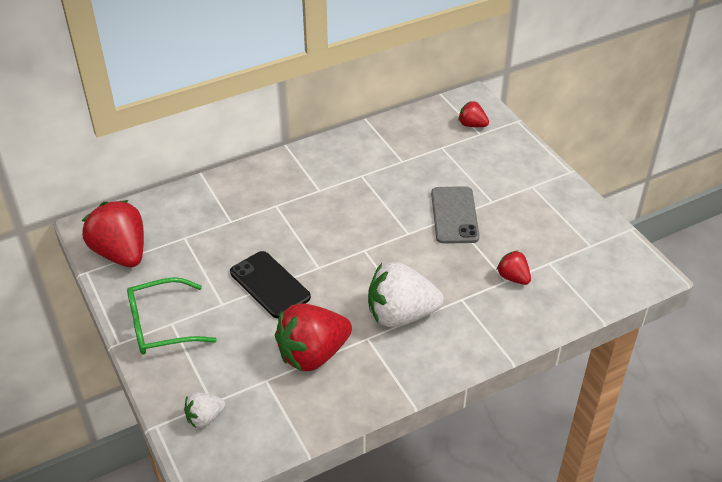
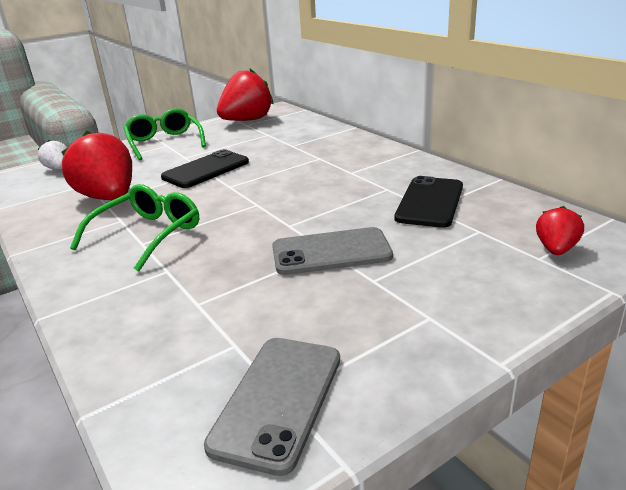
camera: 85 degrees right, 15 degrees down
(393, 159) = (430, 202): none -> black phone
(401, 315) = (149, 234): white strawberry -> green glasses
(513, 277) = (202, 309): red strawberry -> none
(593, 247) = (278, 400): none -> grey phone

